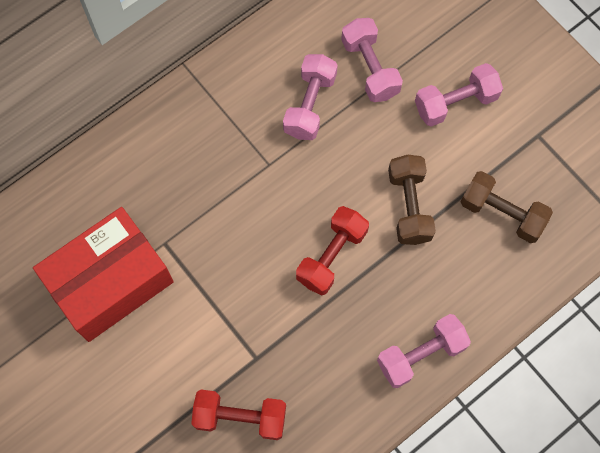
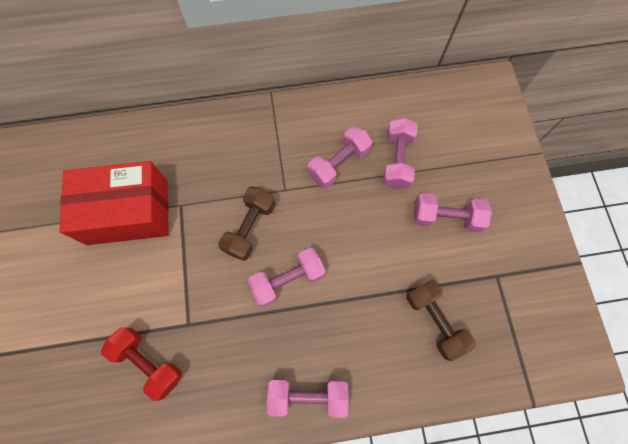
camera: 30 degrees right, 0 degrees up
(331, 256) = (288, 280): red dumbbell -> pink dumbbell
(409, 206) = (366, 275): brown dumbbell -> brown dumbbell (250, 227)

